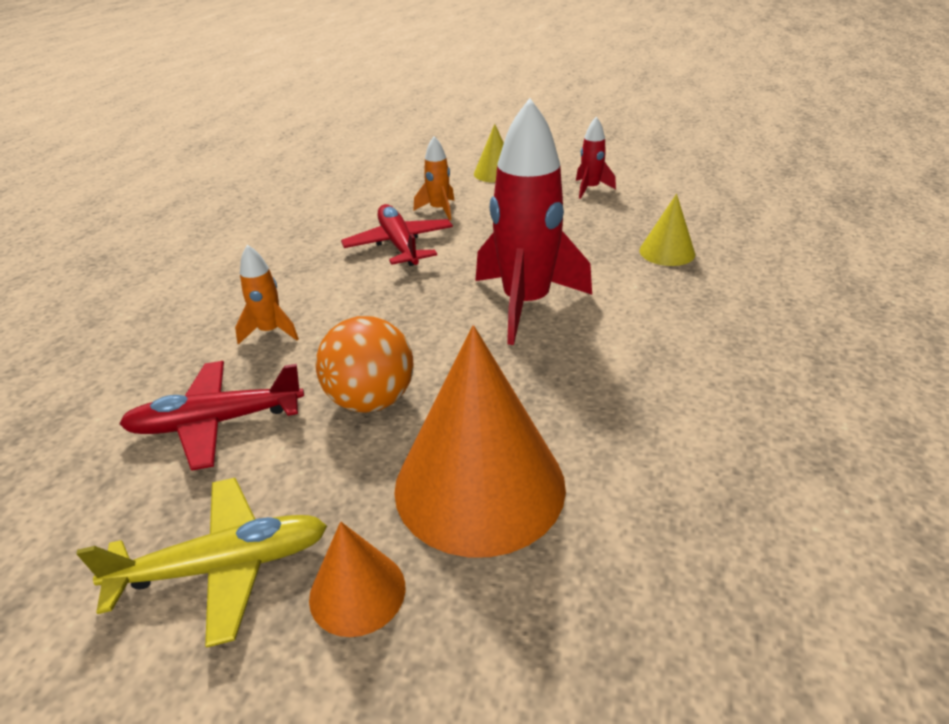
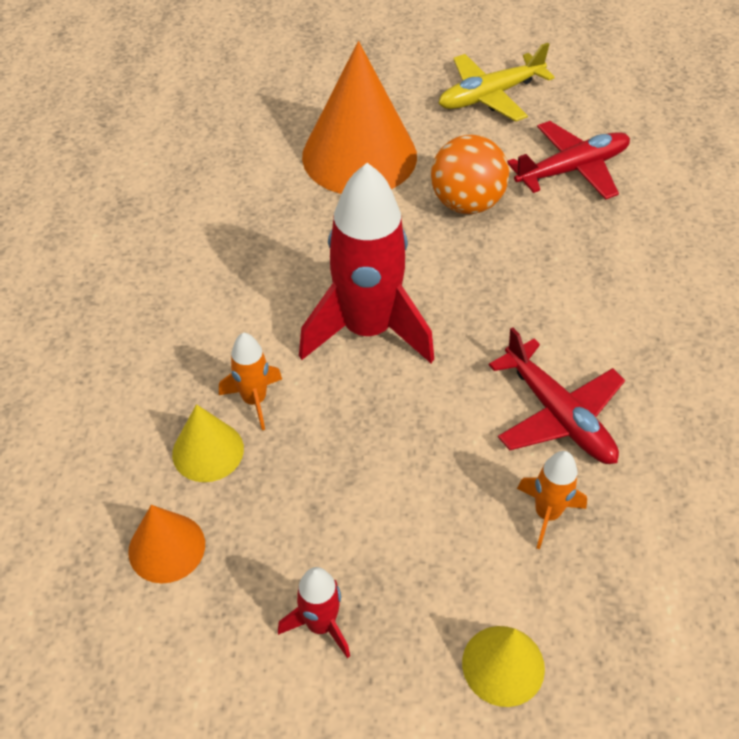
camera: 165 degrees right, 15 degrees up
(270, 331) = (604, 256): orange rocket -> orange rocket (254, 400)
(357, 592) = (408, 96): orange cone -> orange cone (166, 547)

